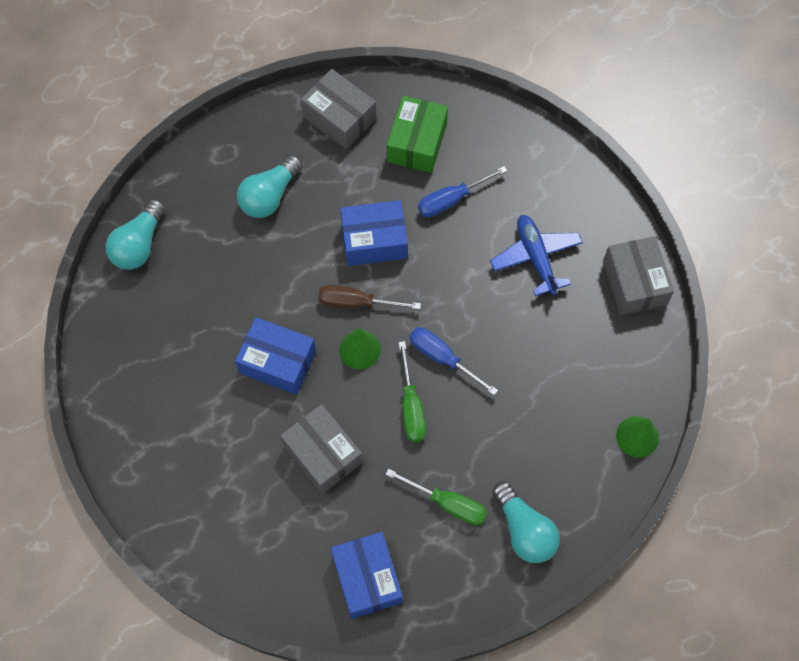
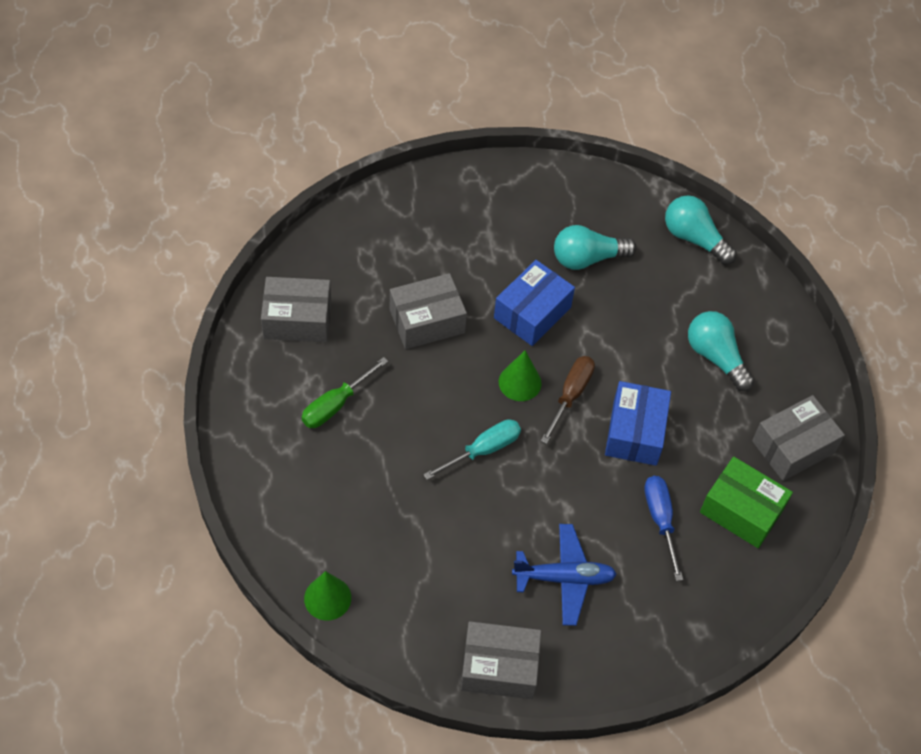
camera: 105 degrees right, 10 degrees down
(367, 578) = (297, 319): blue box -> grey box
(411, 407) = (443, 406): green screwdriver -> none
(442, 358) = (483, 450): blue screwdriver -> turquoise screwdriver
(524, 530) = (281, 459): turquoise light bulb -> turquoise light bulb (587, 258)

